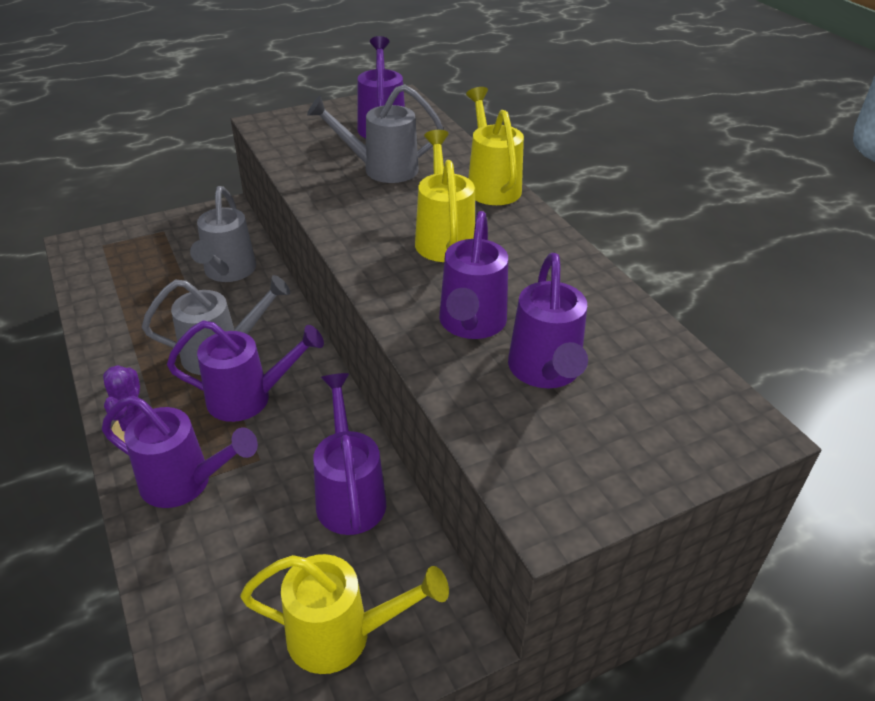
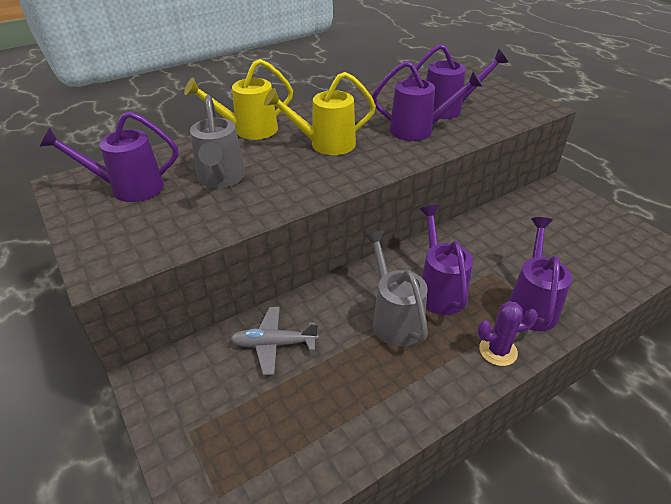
camera: 95 degrees left, 0 degrees up
(228, 272) = (274, 344): grey watering can -> grey plane
(341, 635) = (585, 220): yellow watering can -> none
(349, 495) = (499, 229): purple watering can -> none

